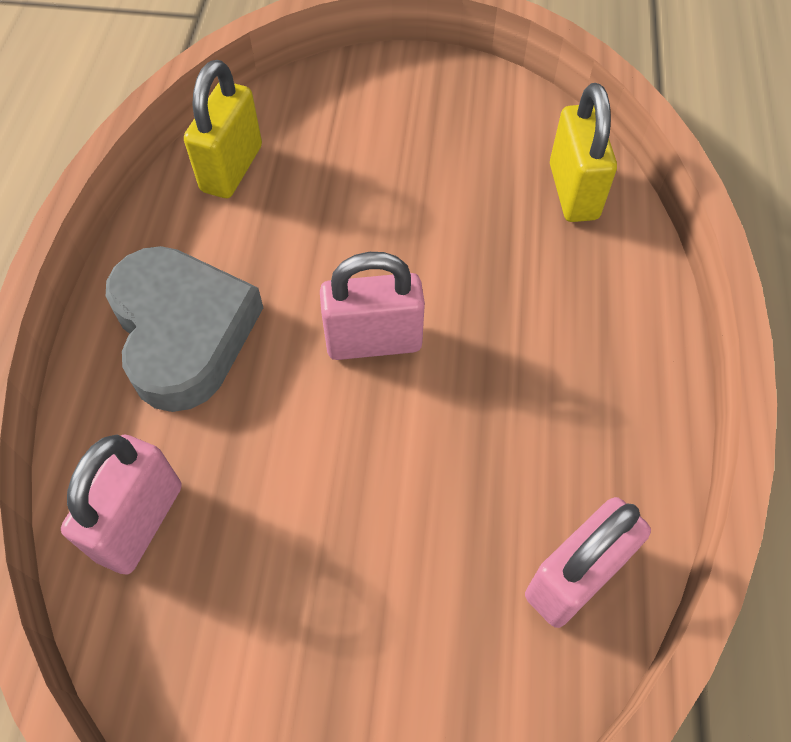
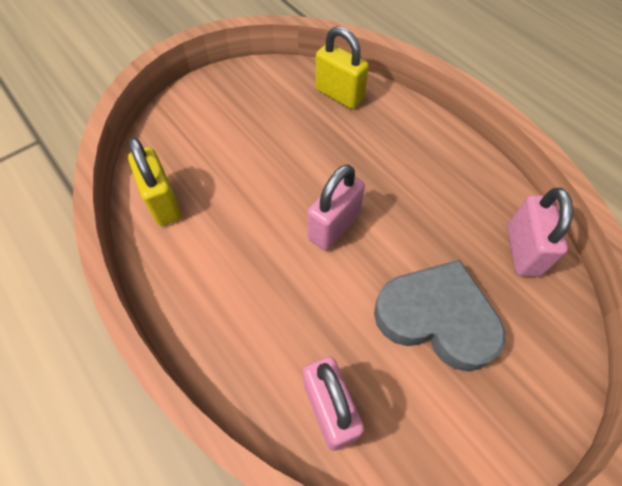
camera: 45 degrees left, 0 degrees up
(183, 332) = (237, 302): grey heart -> grey heart (436, 318)

